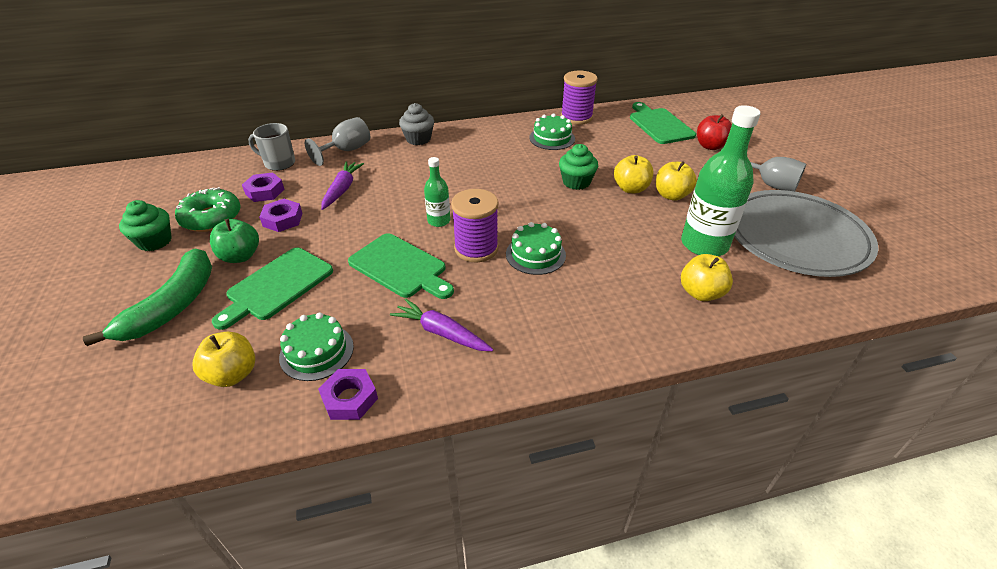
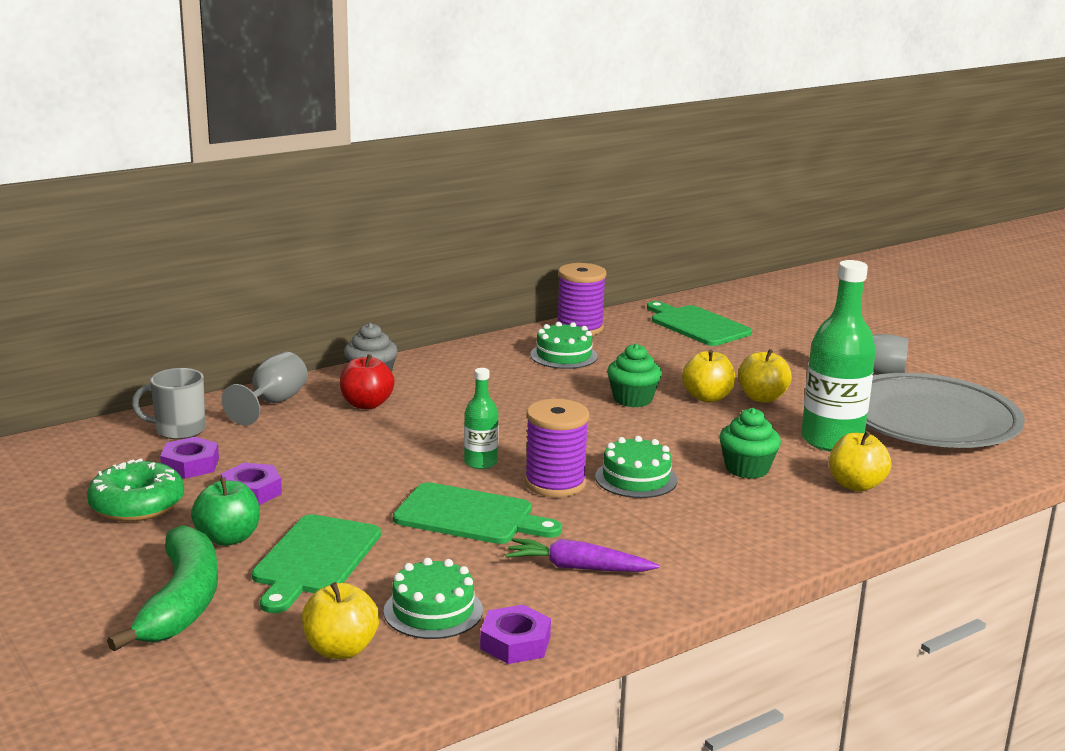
camera: 20 degrees left, 20 degrees down
(155, 241) = (74, 542): green cupcake -> green cupcake (747, 469)
(342, 189) = (309, 447): purple carrot -> none
(710, 146) = (776, 341): red apple -> red apple (366, 404)

